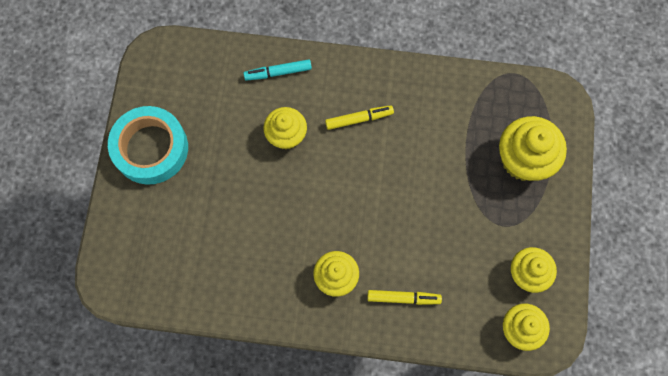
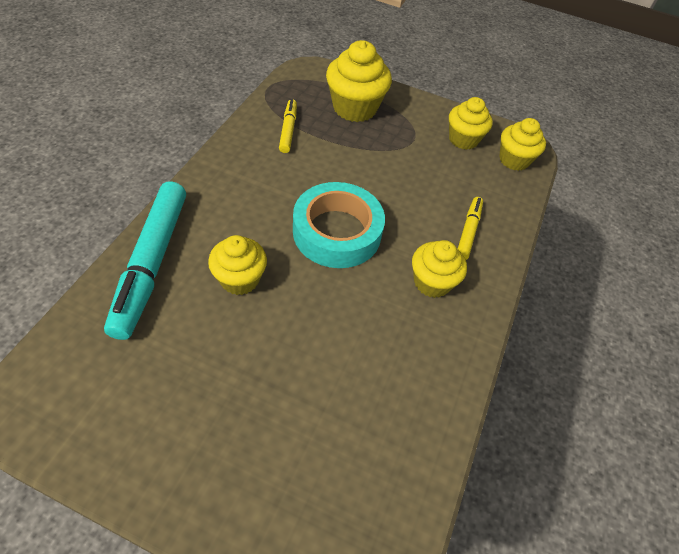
camera: 80 degrees left, 20 degrees down
(151, 148) = (173, 453): turquoise tape -> turquoise tape (337, 232)
(278, 72) = (152, 263): turquoise marker -> turquoise marker, size x2.00
(359, 119) = (254, 207): yellow marker -> yellow marker (288, 130)

